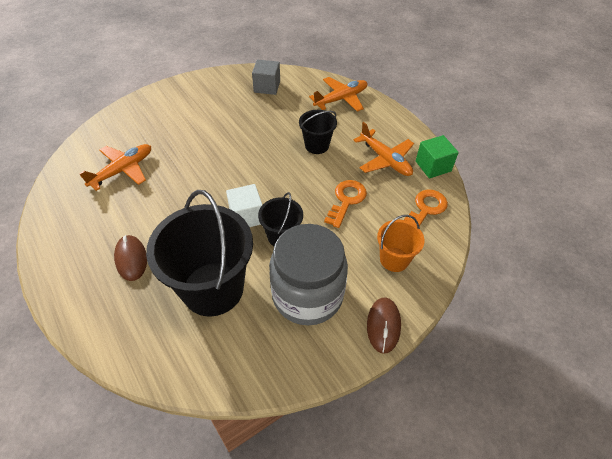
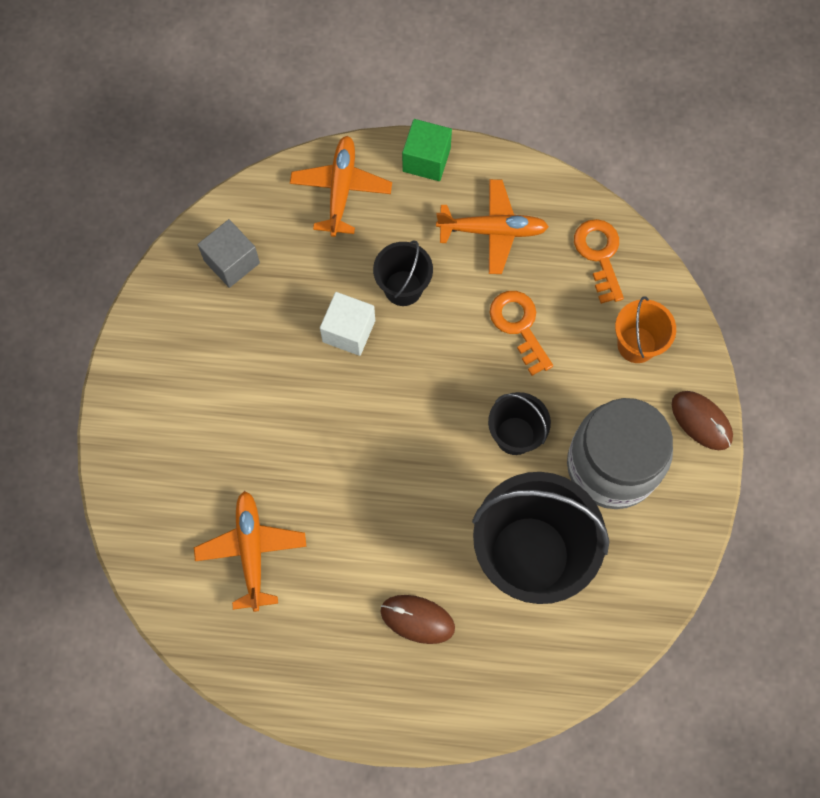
camera: 50 degrees left, 20 degrees up
(246, 216) = (454, 452): white cube -> white cube (349, 331)
(433, 166) = (546, 188): green cube -> green cube (426, 160)

